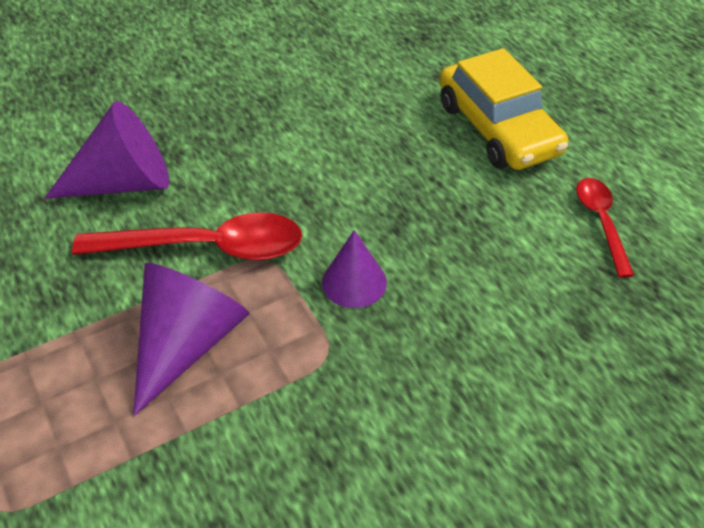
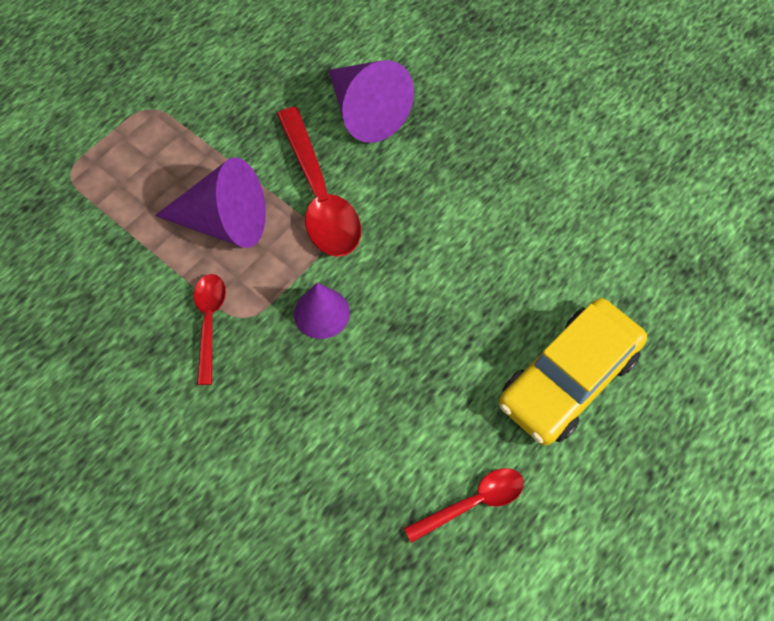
camera: 70 degrees right, 15 degrees up
(318, 390) = (209, 322): none -> red spoon

